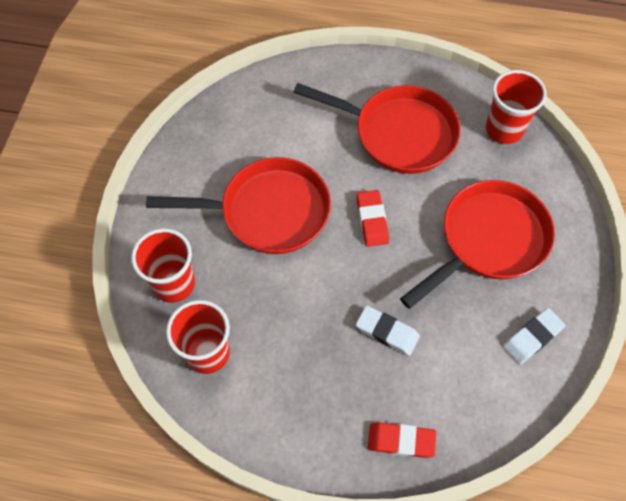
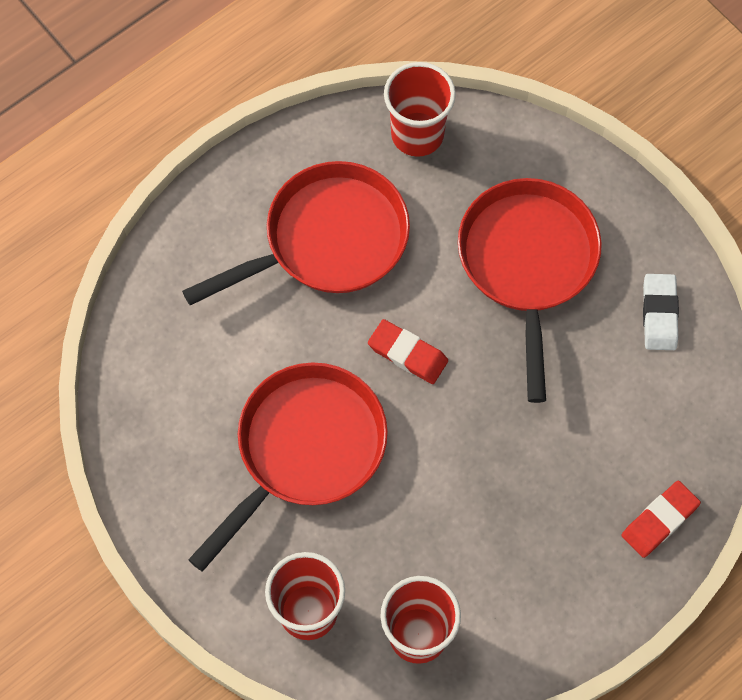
camera: 50 degrees left, 5 degrees up
(387, 332) = (542, 442): white eraser -> none

